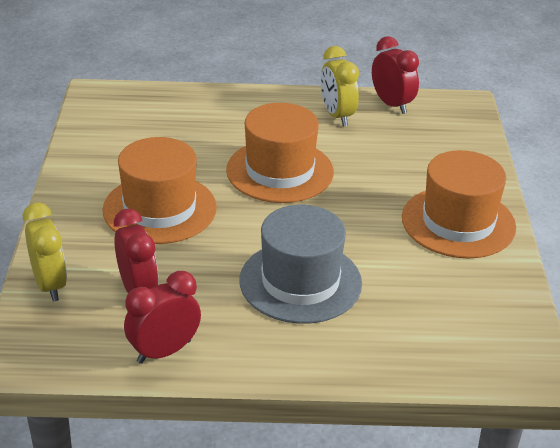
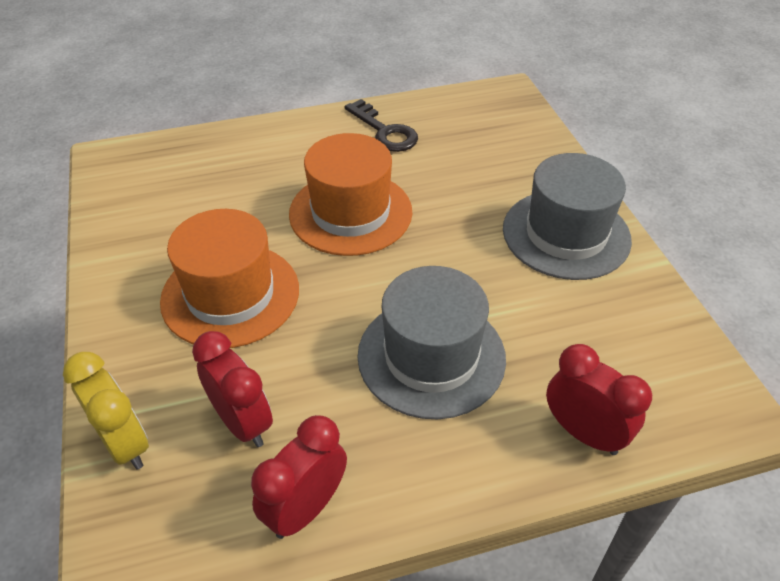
camera: 15 degrees left, 10 degrees up
(337, 116) = (385, 131): yellow clock -> black key
(392, 104) = (435, 107): red clock -> red clock (583, 433)
(458, 222) = (566, 234): orange hat -> grey hat

